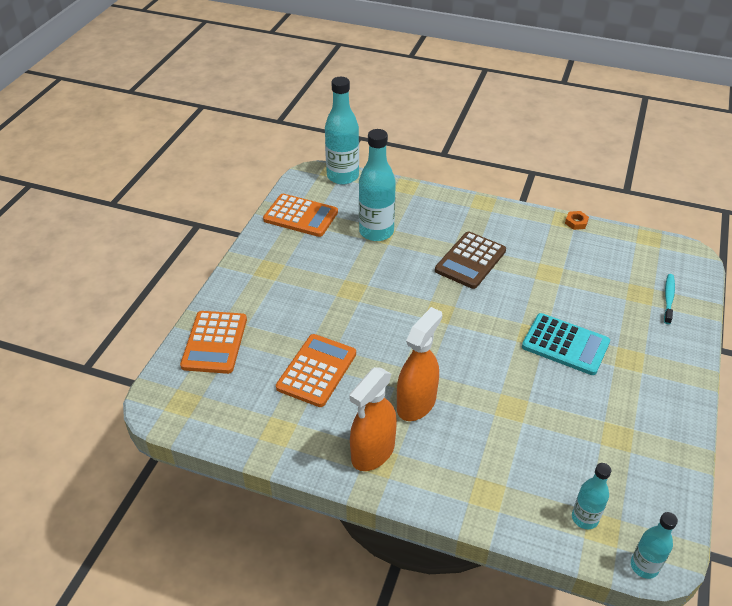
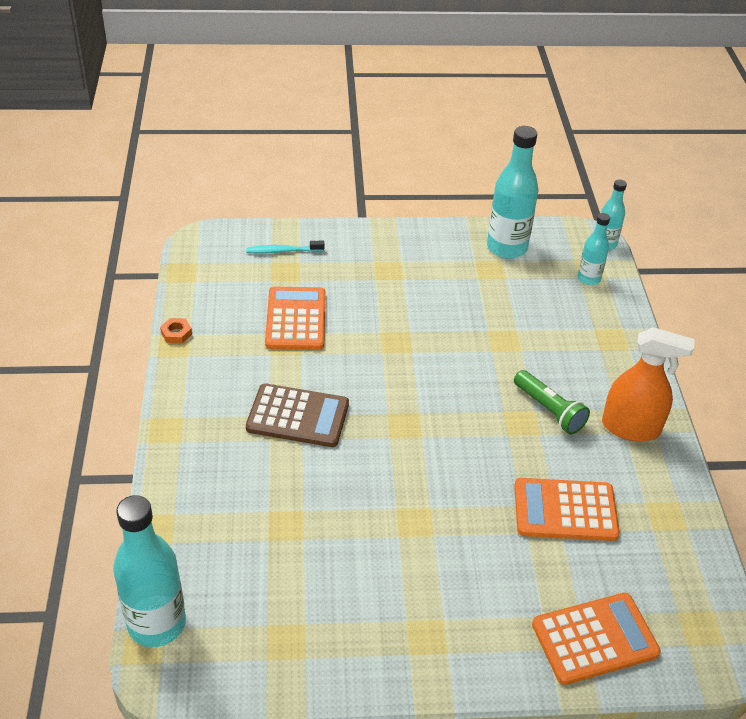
camera: 115 degrees left, 0 degrees up
(300, 216) = (287, 644): orange calculator -> orange calculator (296, 319)
(376, 232) = (283, 531): turquoise bottle -> turquoise bottle (507, 247)
(416, 403) = (549, 410): orange spray bottle -> green flashlight
(565, 344) = (395, 315): turquoise calculator -> none

